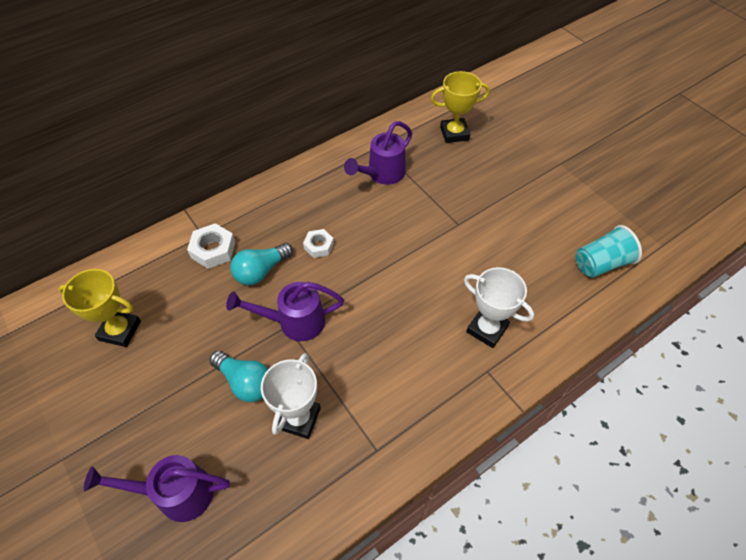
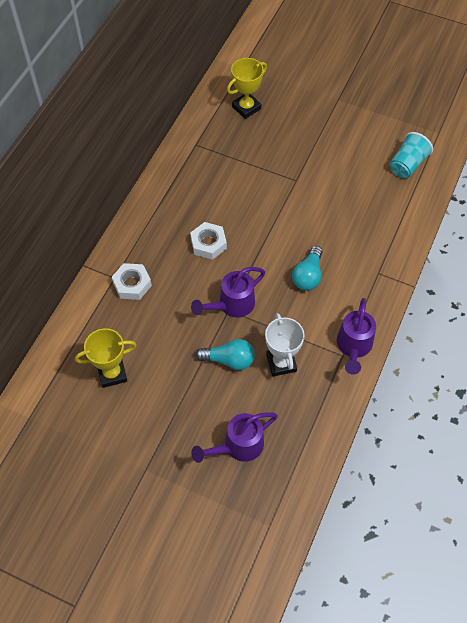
camera: 30 degrees left, 5 degrees up
(261, 271) = (181, 282): turquoise light bulb -> turquoise light bulb (308, 275)
(318, 246) = (208, 244): white nut -> white nut, size x1.50
(382, 174) = (215, 166): purple watering can -> purple watering can (353, 346)
(487, 329) = (361, 246): white trophy -> none

